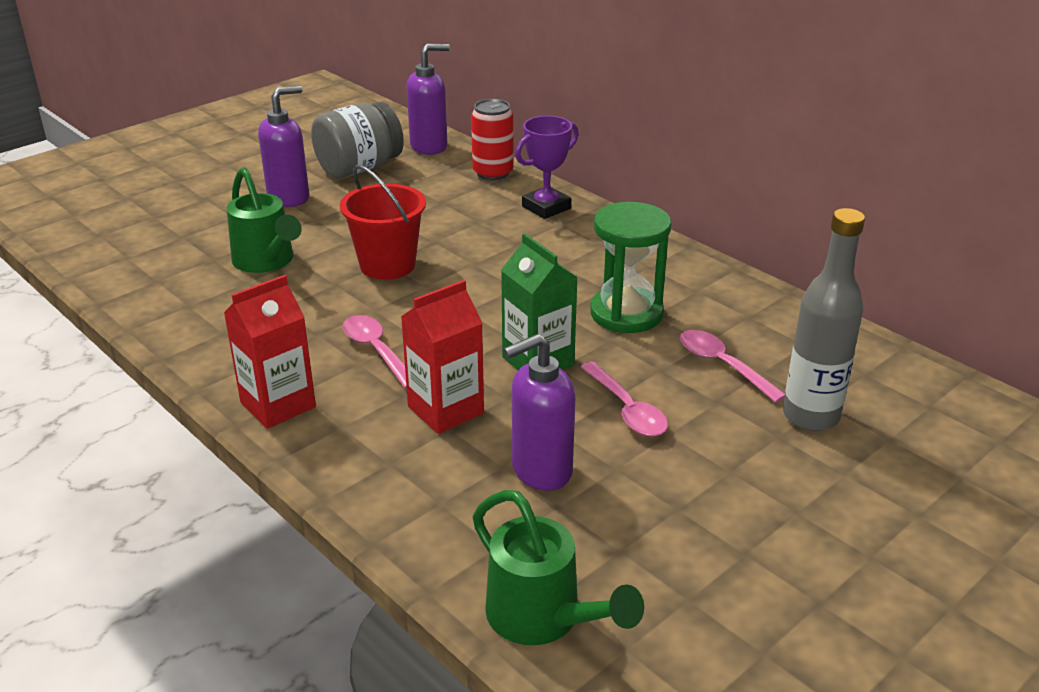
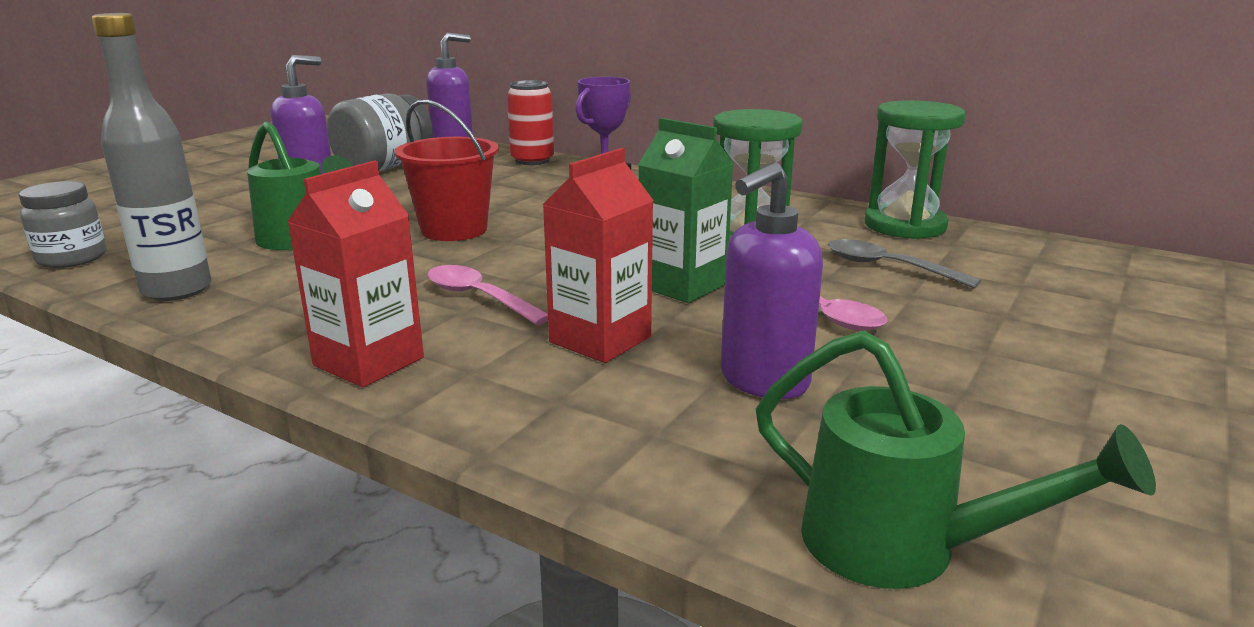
camera: 15 degrees left, 10 degrees down
(99, 261) = (72, 258): none -> grey jar
(722, 365) = (887, 267): pink spoon -> grey spoon
(778, 313) = (904, 226): none -> green hourglass
(810, 416) = (1020, 295): grey bottle -> grey bottle (177, 290)

